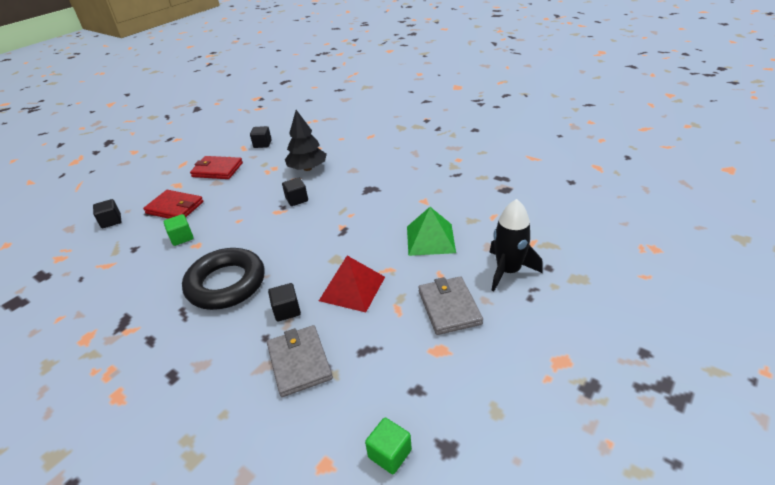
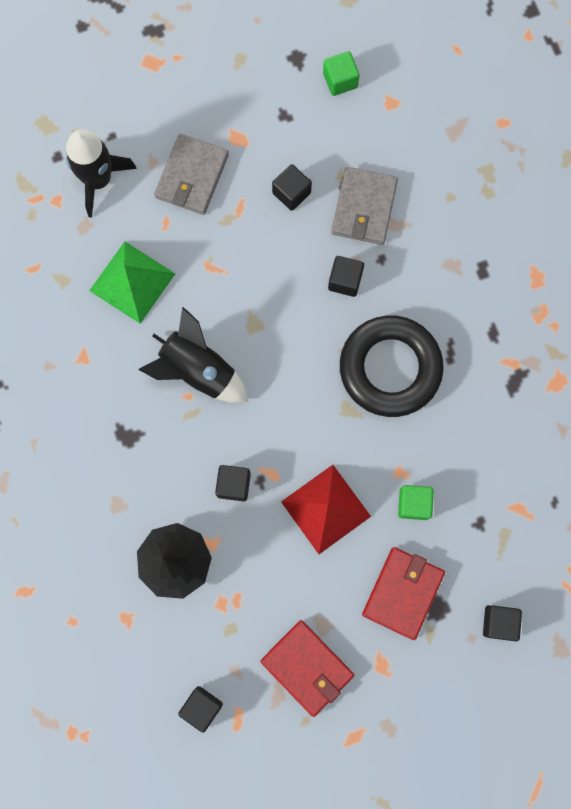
camera: 150 degrees left, 40 degrees up
(175, 208) = (403, 593): red wallet -> red wallet turned 60 degrees clockwise
(352, 288) = (264, 265): red pyramid -> red pyramid (325, 508)
(353, 226) = (198, 370): none -> black rocket
(366, 339) = (291, 193): none -> black cube

